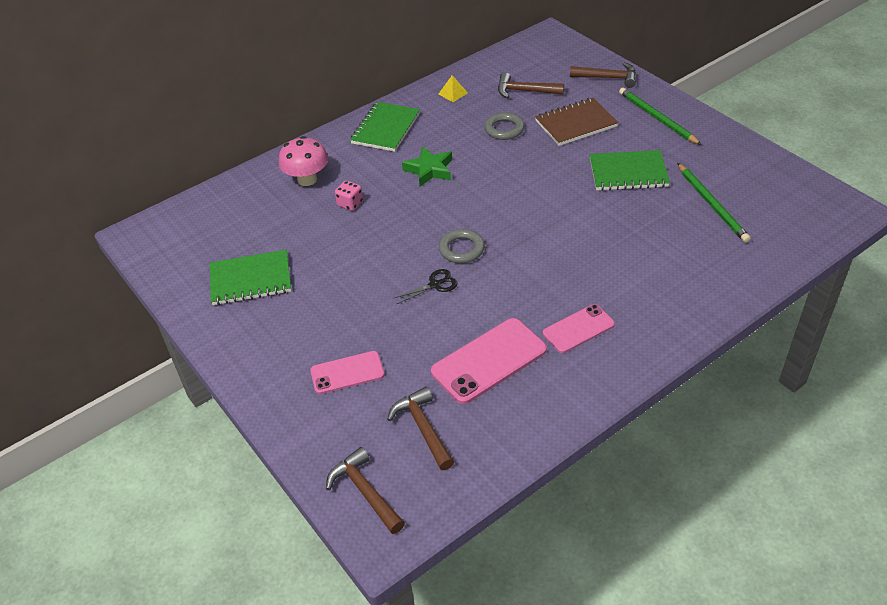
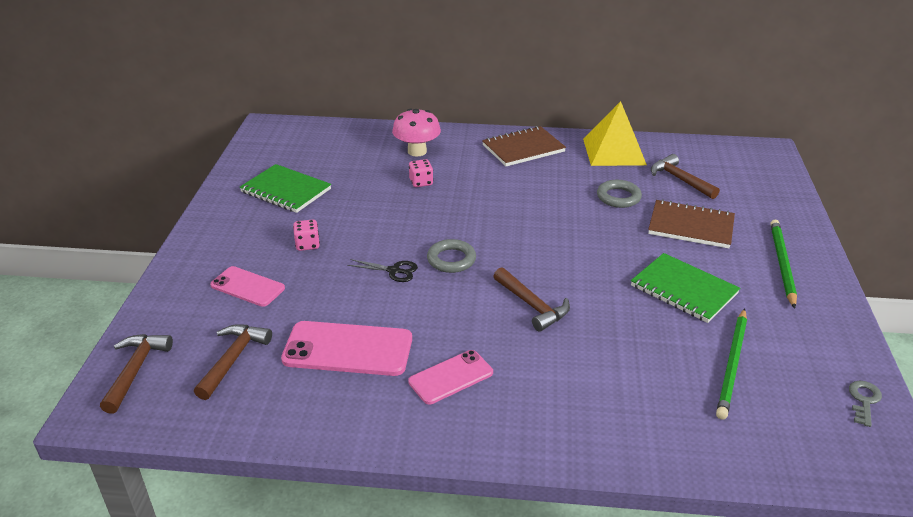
camera: 40 degrees right, 10 degrees down
(340, 310) = (307, 245): none -> pink dice
(385, 128) = (523, 148): green notebook -> brown notebook
(429, 170) = (513, 192): green star -> none
(453, 93) = (614, 151): yellow pyramid -> yellow pyramid, size x2.38
(578, 329) = (451, 377): pink phone -> pink phone turned 45 degrees counterclockwise
(608, 78) = (778, 208): brown hammer -> brown hammer (532, 305)
(793, 180) = (864, 400): none -> grey key

